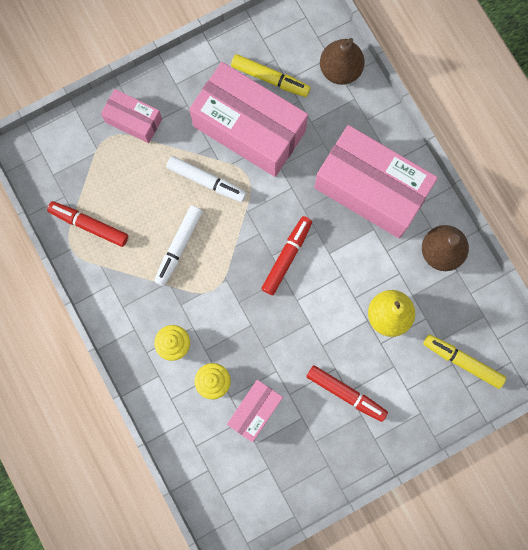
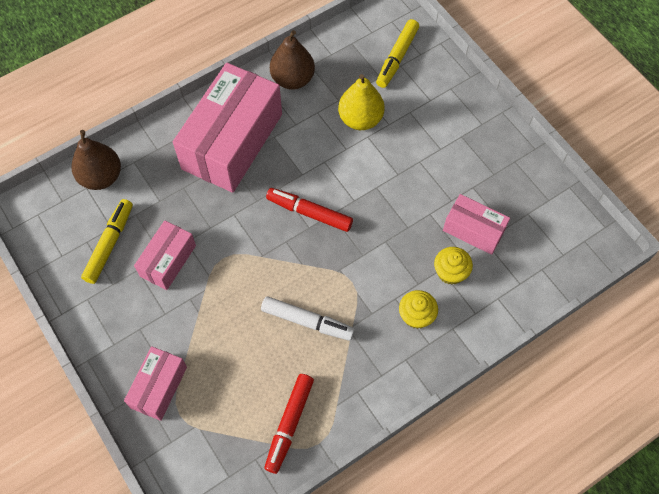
camera: 95 degrees left, 15 degrees down
(206, 181) = (230, 299): white marker -> none
(249, 128) = (168, 261): pink box -> pink box, size x0.51
(346, 393) = (442, 150): red marker -> none

